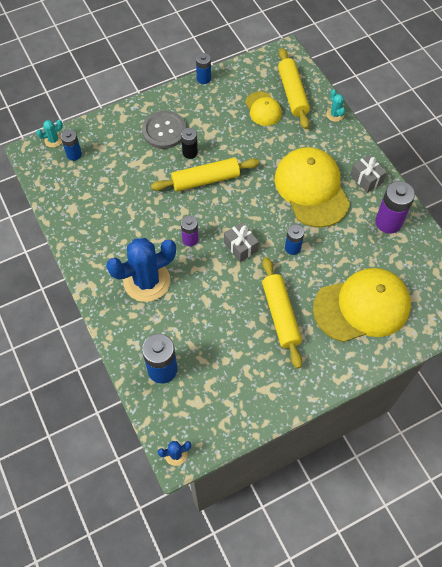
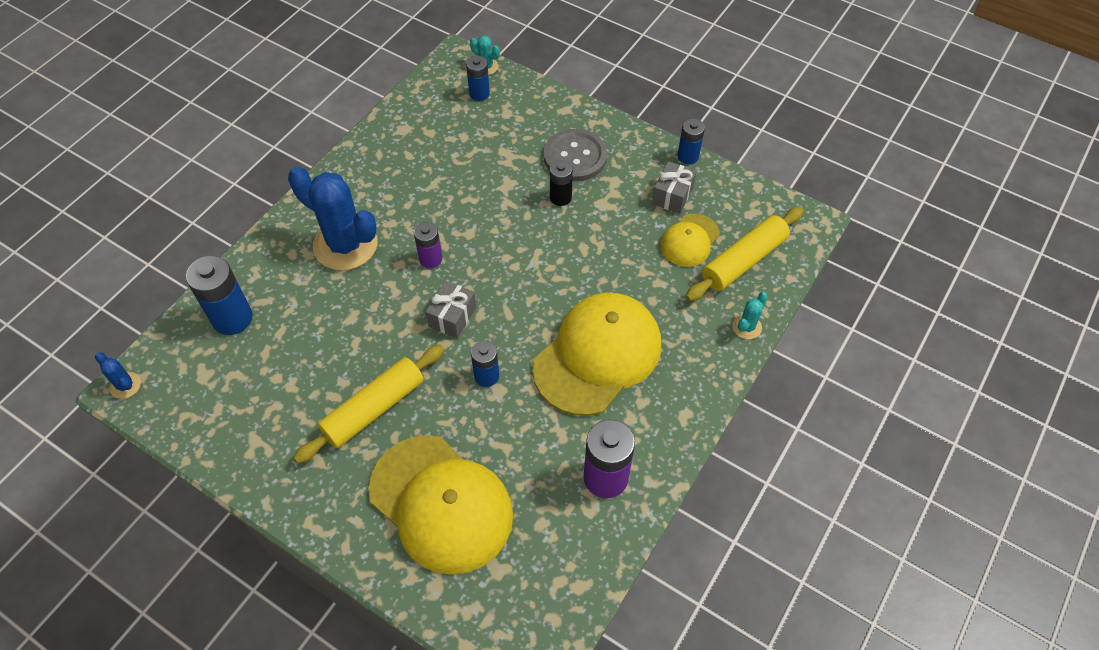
camera: 60 degrees right, 5 degrees down
(205, 180) = (530, 232): yellow rolling pin -> none
(366, 178) = (663, 415): grey gift -> grey gift (672, 195)

